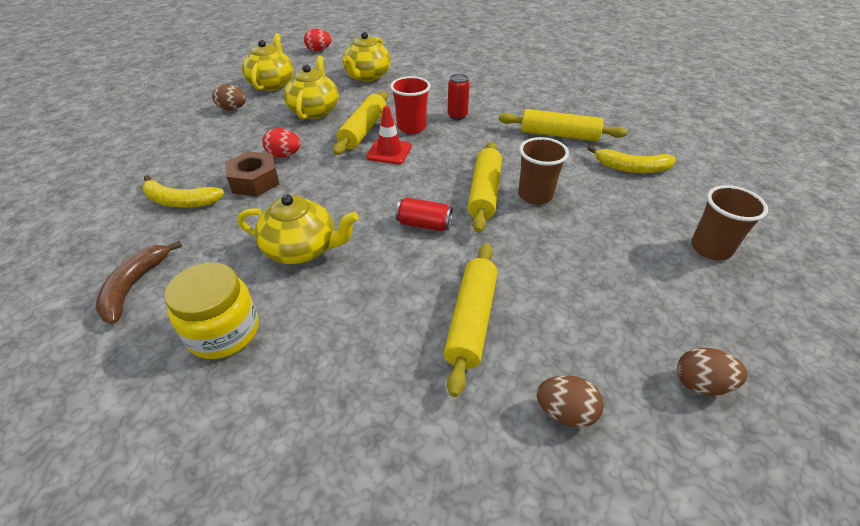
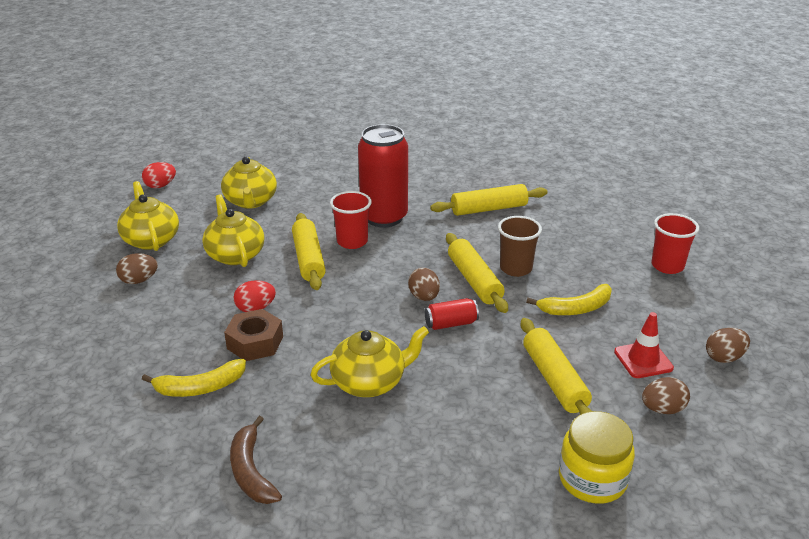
camera: 30 degrees left, 10 degrees down
(223, 332) = (376, 467): yellow jar -> yellow jar (592, 479)
(389, 152) = (355, 272): red traffic cone -> red traffic cone (643, 360)
(424, 192) = (424, 297): none -> brown egg
(457, 116) = (384, 217): red can -> red can, size x2.22
(631, 168) = (568, 221): yellow banana -> yellow banana (576, 308)
(710, 248) = (667, 266): brown cup -> red cup

